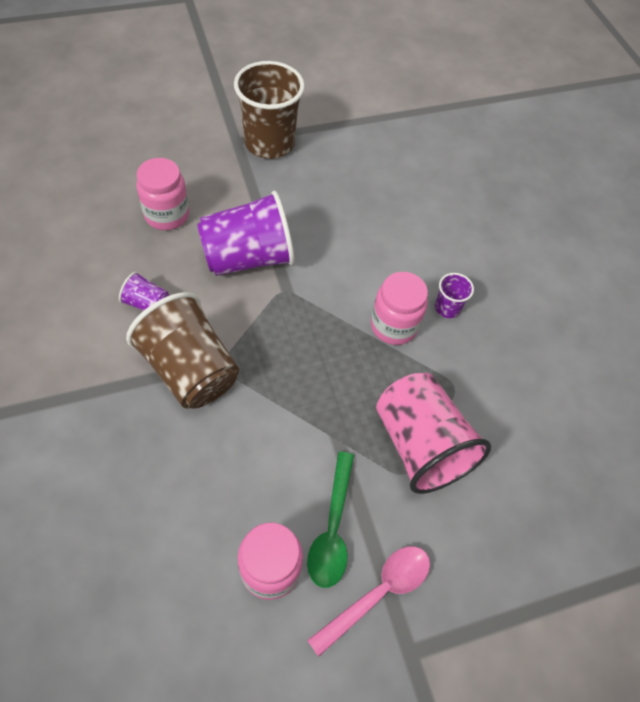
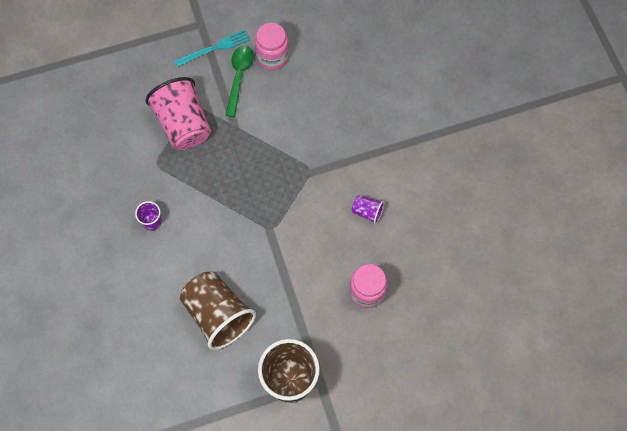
camera: 175 degrees left, 10 degrees up
(190, 370) = (330, 165): brown cup -> brown cup (218, 315)
(248, 258) = (299, 255): purple cup -> none
(378, 592) = (215, 48): pink spoon -> turquoise fork
(394, 326) = (193, 205): pink jar -> none

